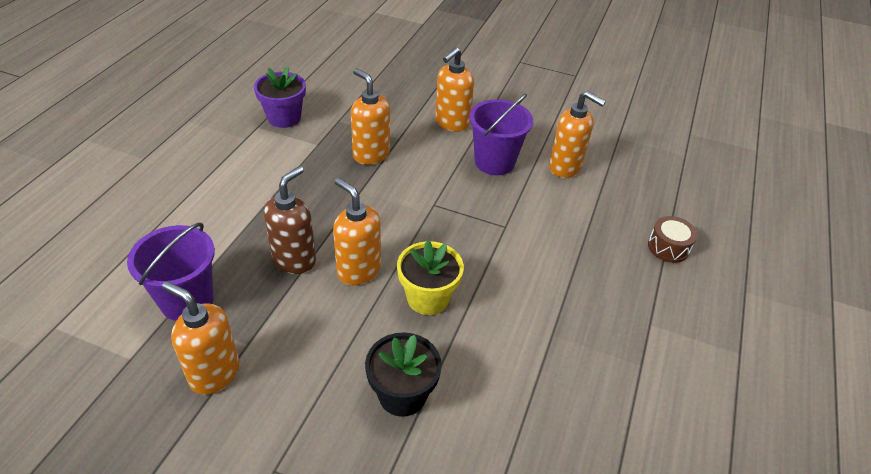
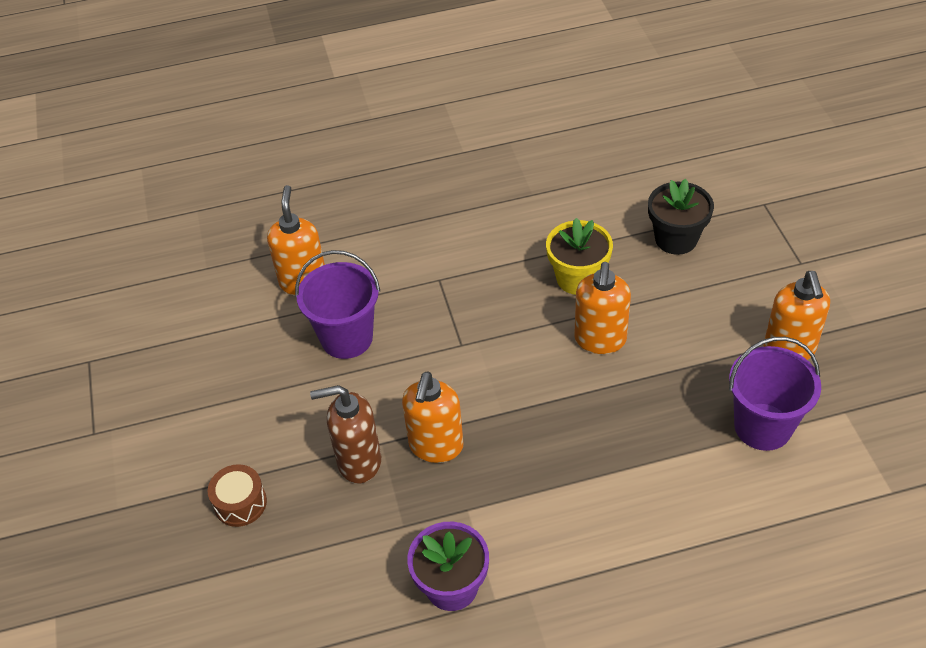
camera: 120 degrees left, 5 degrees up
(294, 260) = (639, 391): brown soap dispenser -> brown soap dispenser (358, 462)
(451, 123) = (306, 415): orange soap dispenser -> none
(668, 247) = (360, 173): brown drum -> brown drum (240, 503)

